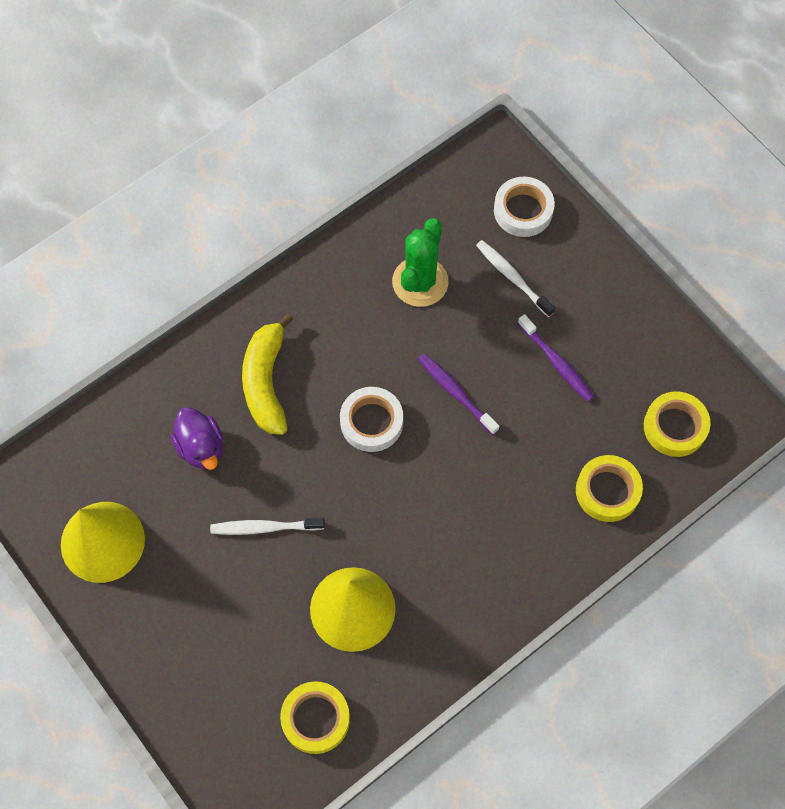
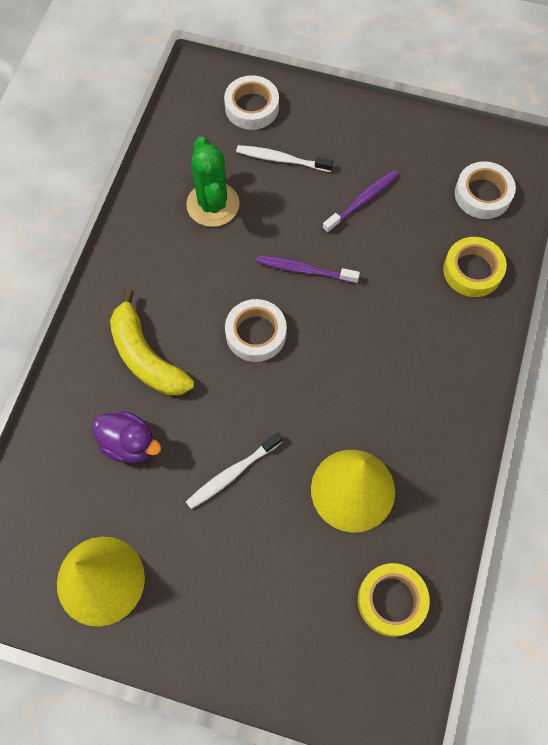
camera: 35 degrees left, 0 degrees up
(556, 362) = (362, 201): purple toothbrush -> purple toothbrush turned 60 degrees counterclockwise
(675, 427) = (482, 194): yellow tape -> white tape

